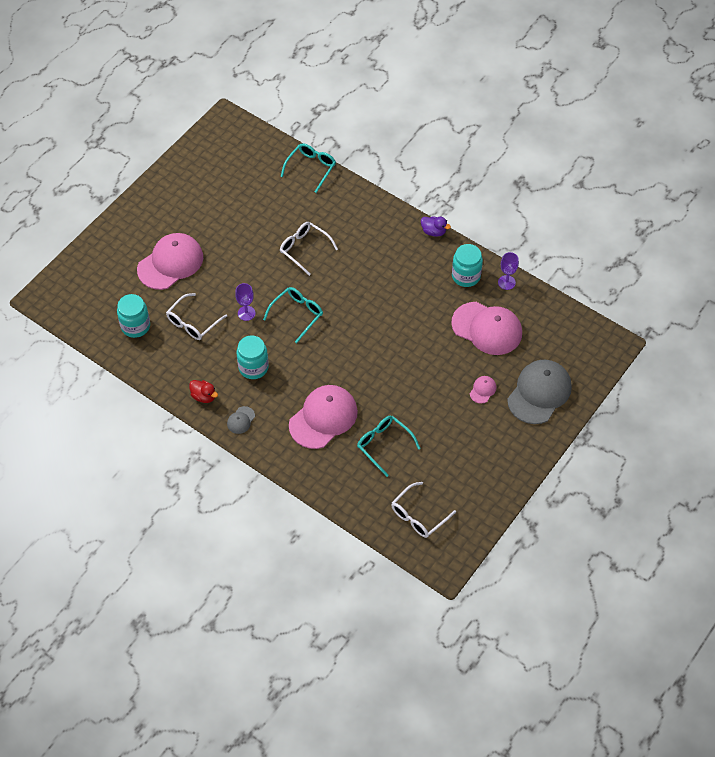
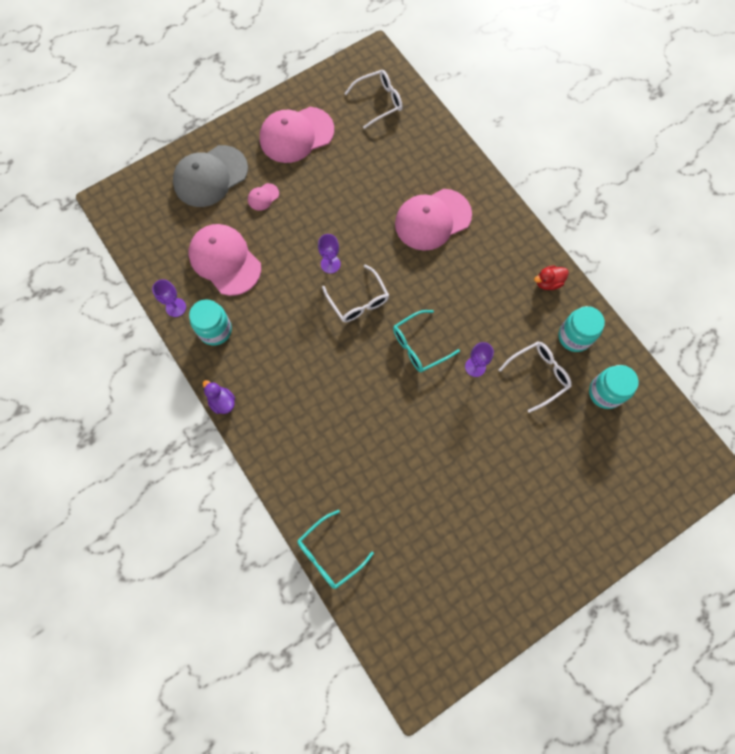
camera: 160 degrees left, 15 degrees up
(170, 263) = (546, 466): pink cap -> pink cap (296, 135)
(204, 396) = (548, 282): red duck -> red duck turned 75 degrees counterclockwise
(241, 420) = (516, 244): grey cap -> none
(253, 367) = (486, 298): turquoise jar -> turquoise jar (574, 337)
(304, 249) = (381, 431): white glasses -> white glasses (358, 301)
(384, 445) = (384, 174): turquoise glasses -> none
(397, 353) = (330, 264): none -> purple goblet

